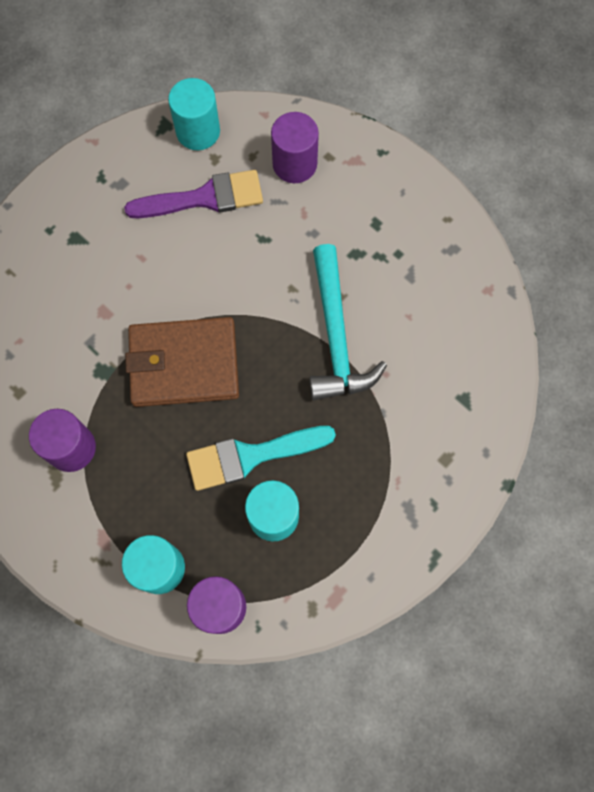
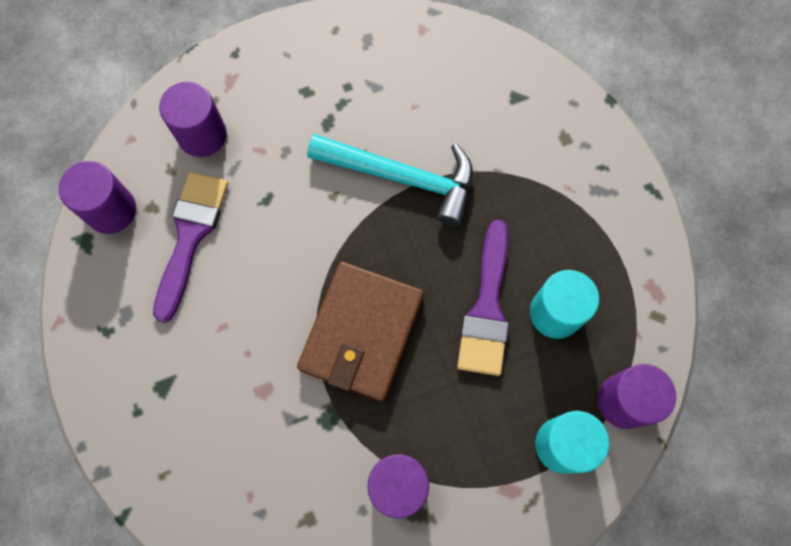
camera: 65 degrees left, 0 degrees up
(198, 131) = (111, 210): turquoise cylinder -> purple cylinder
(251, 456) = (487, 308): turquoise brush -> purple brush

